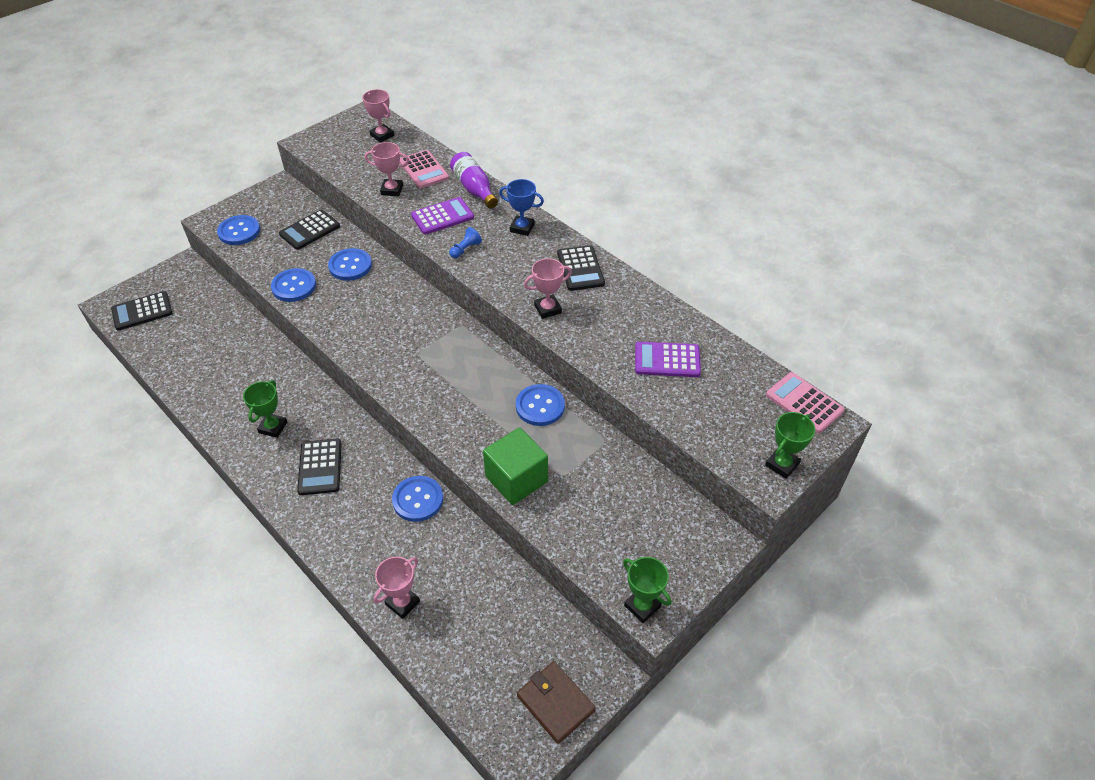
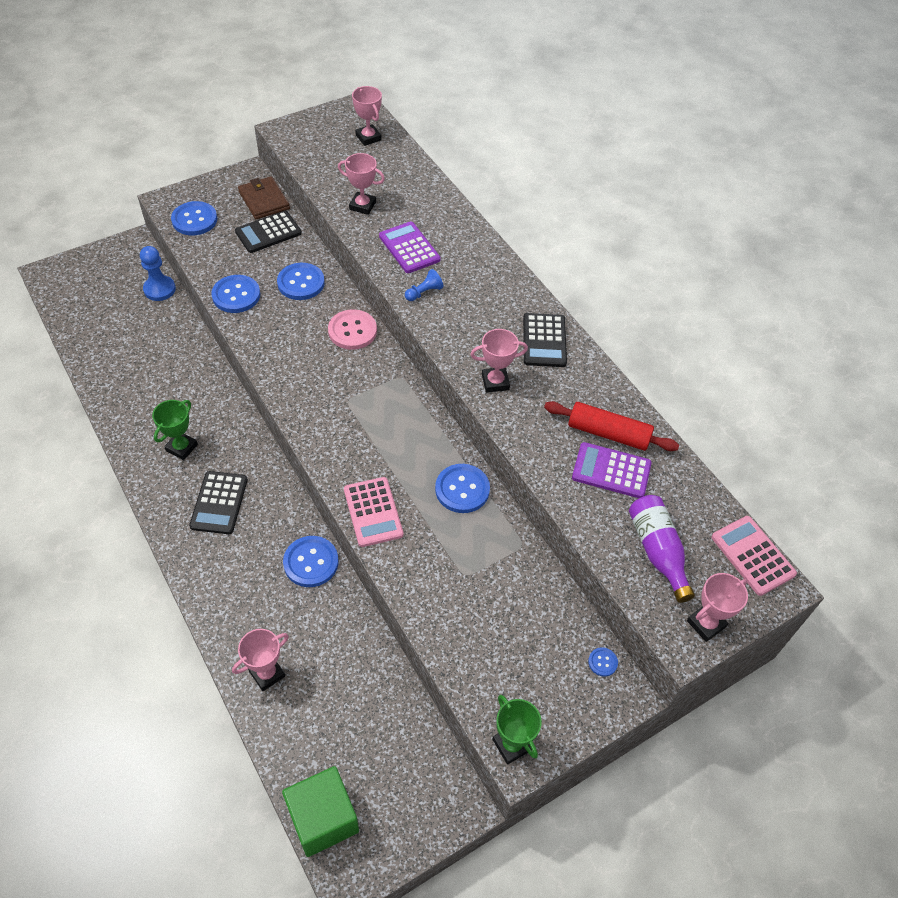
camera: 10 degrees right, 5 degrees up
(142, 311) = (79, 288): black calculator -> none
(218, 299) = (159, 289): none -> blue pawn
(407, 296) = (352, 331): none -> pink button
(424, 170) = (403, 188): pink calculator -> pink calculator (373, 512)
(442, 216) = (409, 248): purple calculator -> purple calculator turned 105 degrees counterclockwise
(474, 189) = (452, 221): purple bottle -> purple bottle (657, 551)
(516, 479) = (415, 568): green cube -> green cube (323, 818)
(522, 228) = (492, 278): blue trophy -> none
(555, 703) = (397, 823): brown wallet -> brown wallet (264, 200)
(656, 331) = (608, 433): none -> red rolling pin
(701, 521) = (602, 662): none -> blue button
(782, 464) = (706, 624): green trophy -> pink trophy

